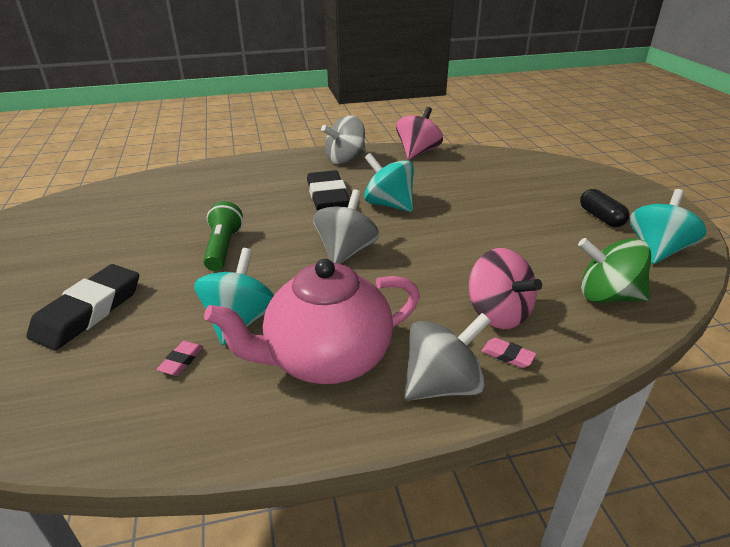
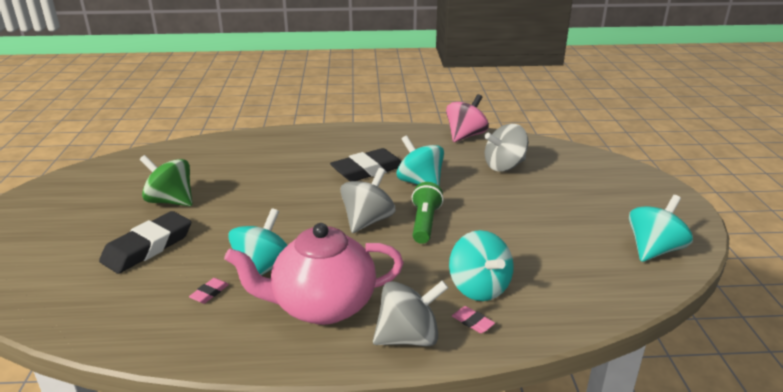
camera: 10 degrees right, 5 degrees down
(223, 248) = (265, 207): green flashlight -> green flashlight (424, 223)
(327, 196) = (368, 170): black eraser -> black eraser turned 60 degrees clockwise
(345, 159) = (395, 137): grey spinning top -> grey spinning top (504, 166)
(498, 313) = (479, 288): pink spinning top -> turquoise spinning top
(601, 217) = (614, 214): black capsule -> none
(607, 296) = (584, 284): green spinning top -> green spinning top (171, 201)

